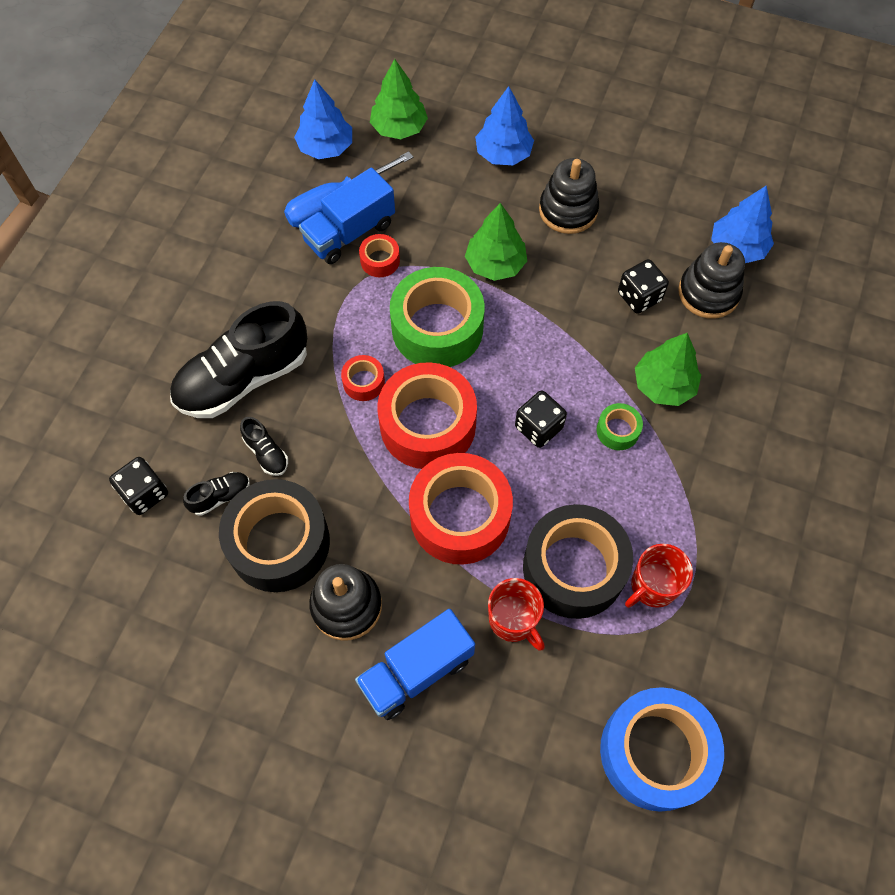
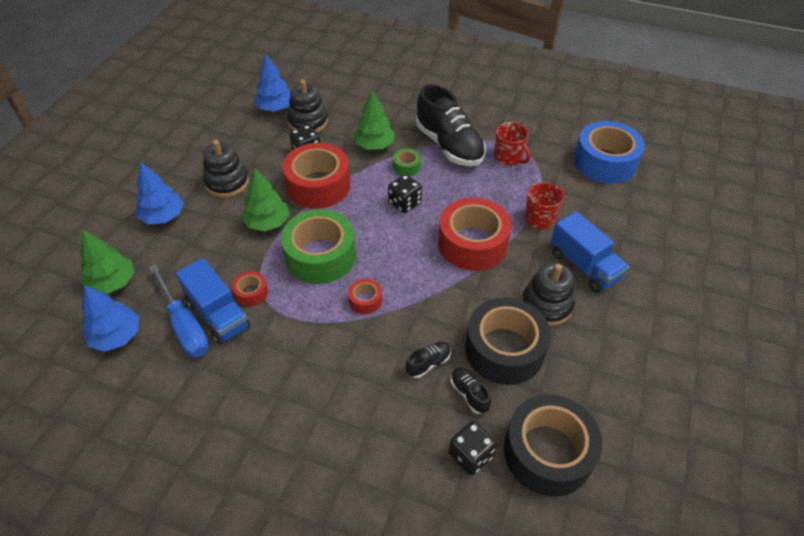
camera: 90 degrees left, 15 degrees down
(243, 378) = (358, 385): black shoe -> black shoe (449, 146)
(428, 425) = (403, 261): red tape -> red tape (318, 185)
(573, 568) = (502, 190): black tape -> black tape (548, 452)

